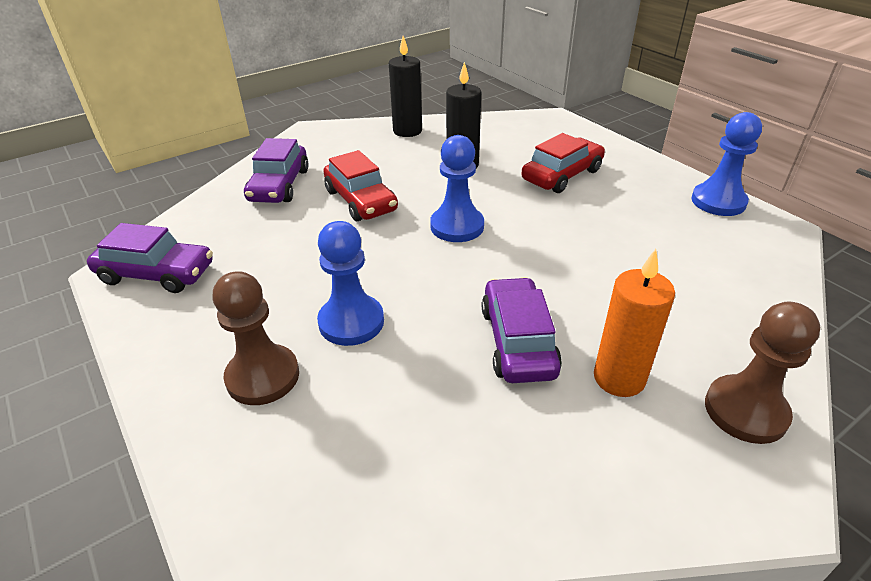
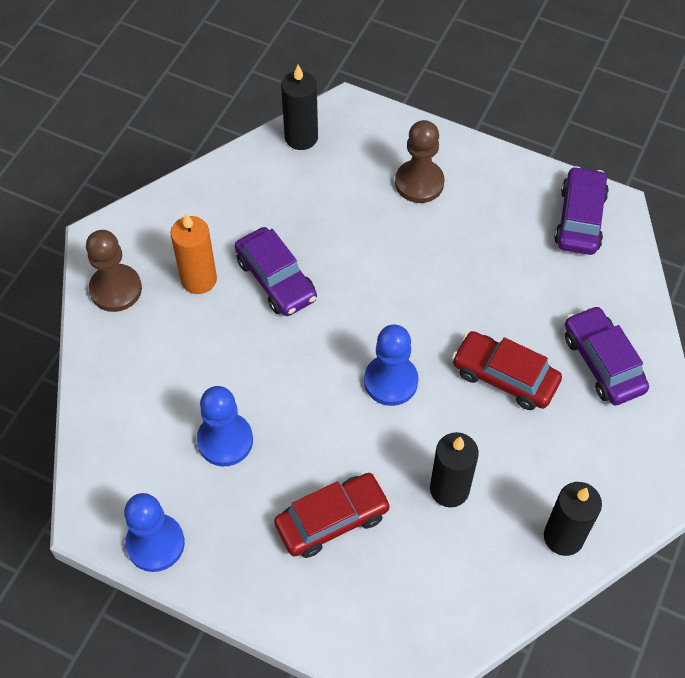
camera: 150 degrees right, 20 degrees up
(156, 274) = (580, 219): purple car -> purple car turned 120 degrees clockwise
(351, 322) = (399, 244): blue pawn -> blue pawn (225, 440)
(357, 527) = (301, 137): none -> black candle
(562, 175) = (332, 520): red car -> red car turned 135 degrees counterclockwise

